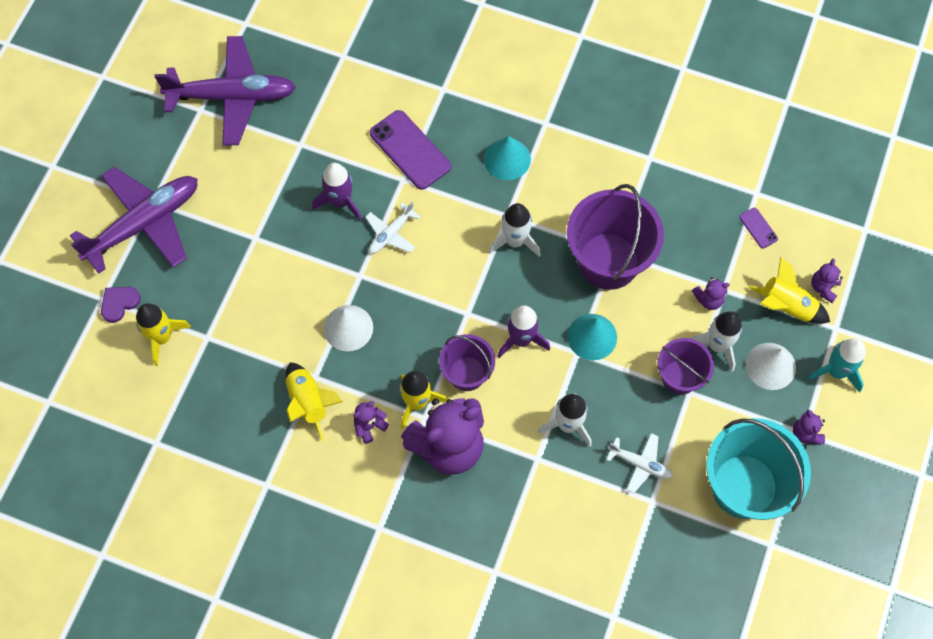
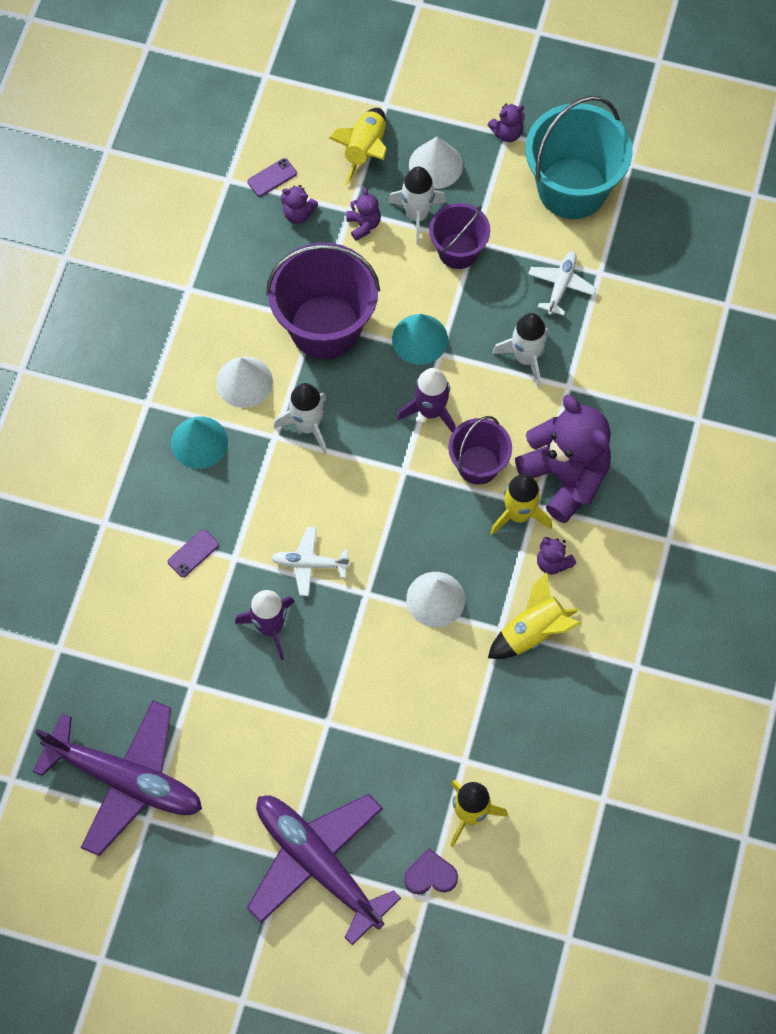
camera: 95 degrees left, 0 degrees up
(119, 303) = (430, 875): purple heart -> purple heart turned 135 degrees clockwise
(232, 96) = (126, 780): purple plane -> purple plane turned 120 degrees clockwise
(391, 234) = (309, 564): white plane -> white plane turned 150 degrees clockwise
(410, 150) = (193, 553): purple phone -> purple phone, size x0.48
(559, 195) = (244, 382): none -> white cone
(823, 288) = (339, 115): purple teddy bear -> purple teddy bear (298, 214)
(836, 371) = (435, 105): turquoise rocket -> none

